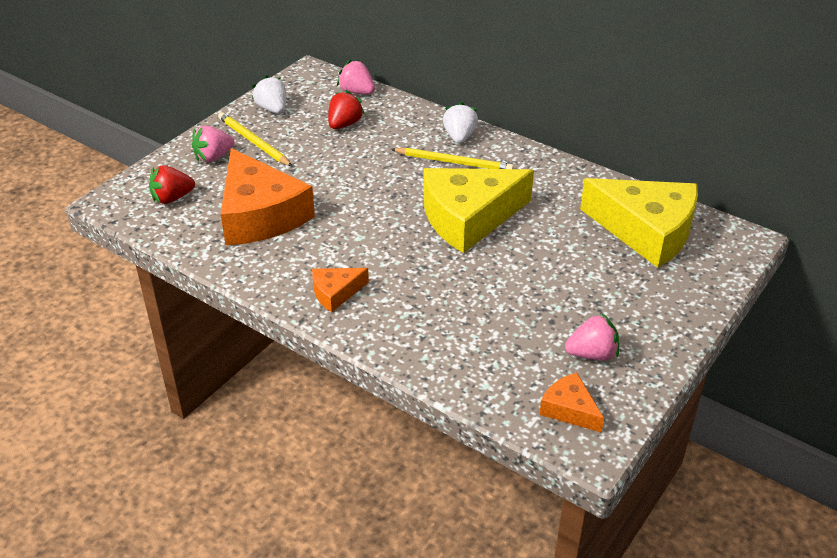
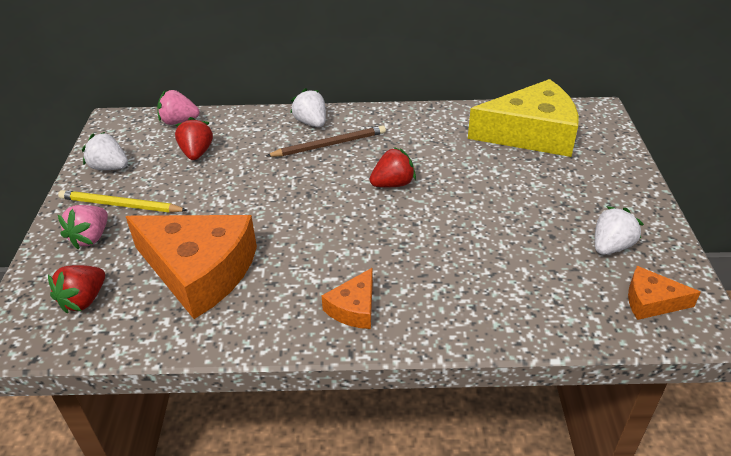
camera: 35 degrees left, 0 degrees up
(454, 162) = (329, 144): yellow pencil -> brown pencil
(468, 218) = (393, 184): yellow cheese -> red strawberry
(592, 354) = (611, 246): pink strawberry -> white strawberry

